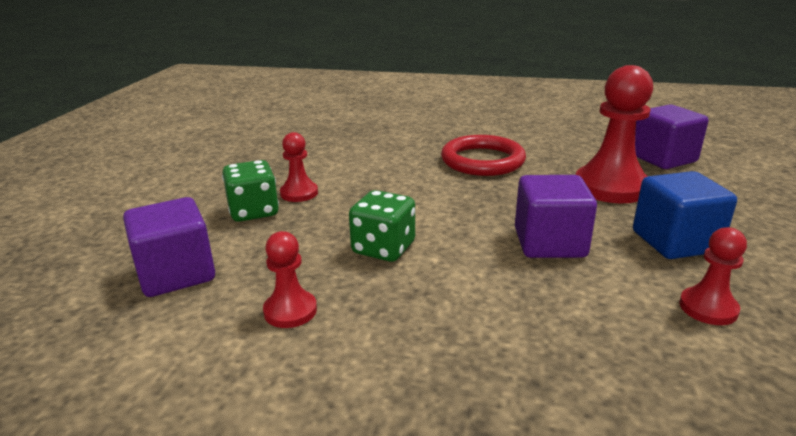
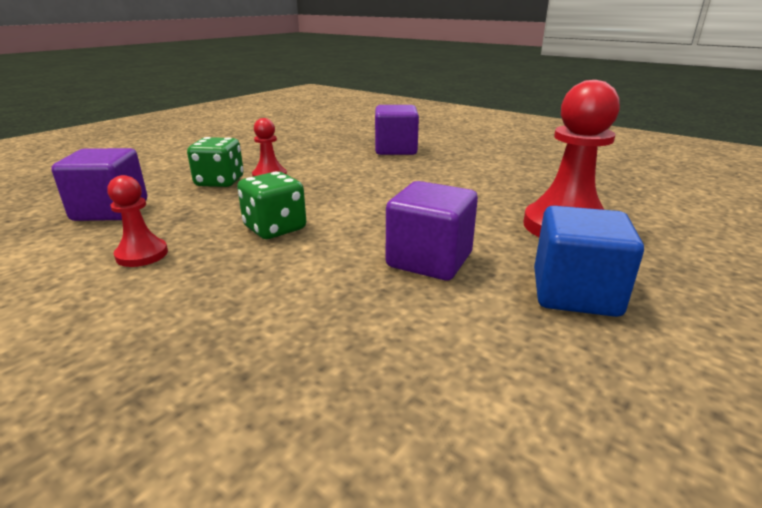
camera: 25 degrees right, 0 degrees up
(482, 161) = (458, 181): red ring -> none
(663, 158) = (666, 213): purple cube -> purple cube (395, 150)
(708, 308) = (528, 370): red pawn -> none

